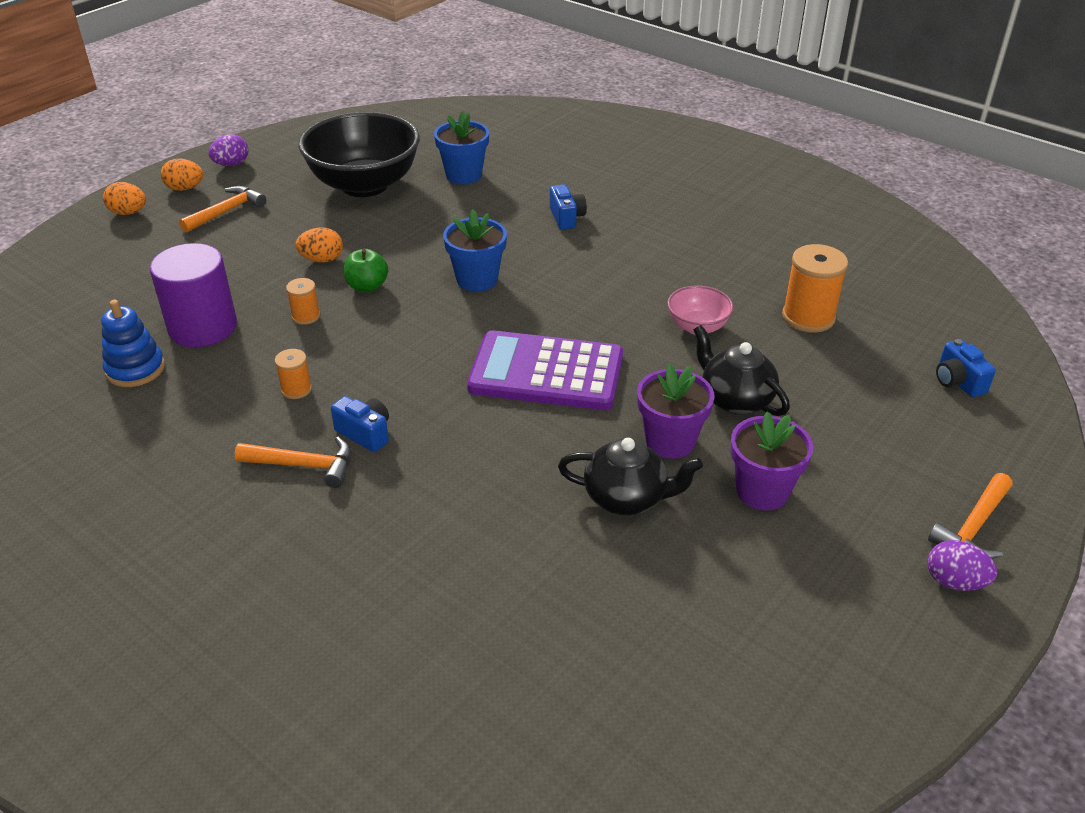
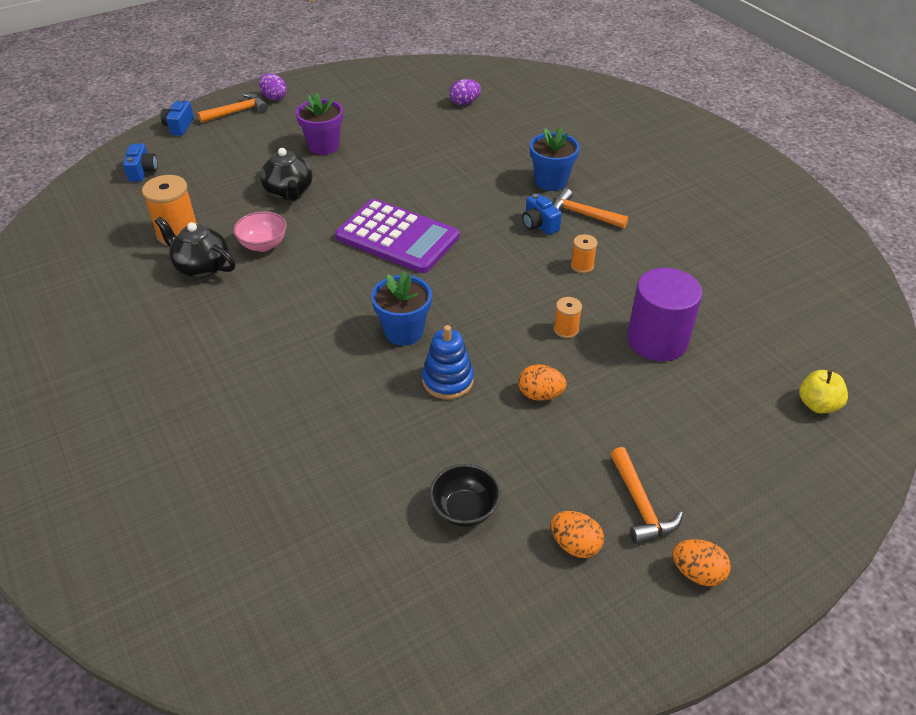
camera: 160 degrees left, 5 degrees up
(42, 305) = (817, 404): none -> yellow apple
(128, 213) = (763, 538): orange egg -> orange egg (575, 545)
(135, 369) = (710, 312): blue stacking toy -> blue stacking toy (448, 380)
(226, 212) = (640, 504): orange hammer -> orange hammer turned 75 degrees counterclockwise
(231, 164) = (635, 616): purple egg -> purple egg (464, 103)
(365, 185) = (464, 509): black bowl -> black bowl, size x0.46
(367, 286) = (504, 349): green apple -> none
(464, 175) = (339, 494): blue flower pot -> blue flower pot (551, 181)
(566, 218) = (273, 387): blue camera -> blue camera (179, 126)
(626, 498) = (399, 158): black teapot -> black teapot (202, 267)
(670, 441) = (351, 179): purple flower pot -> none

